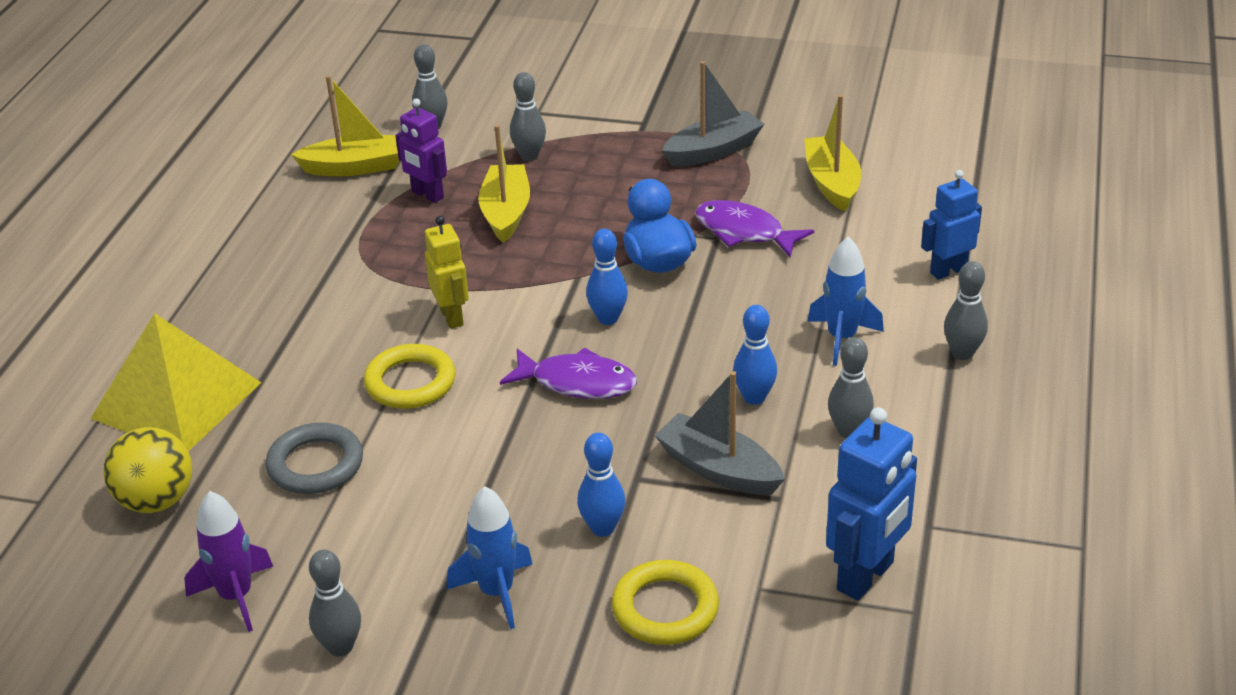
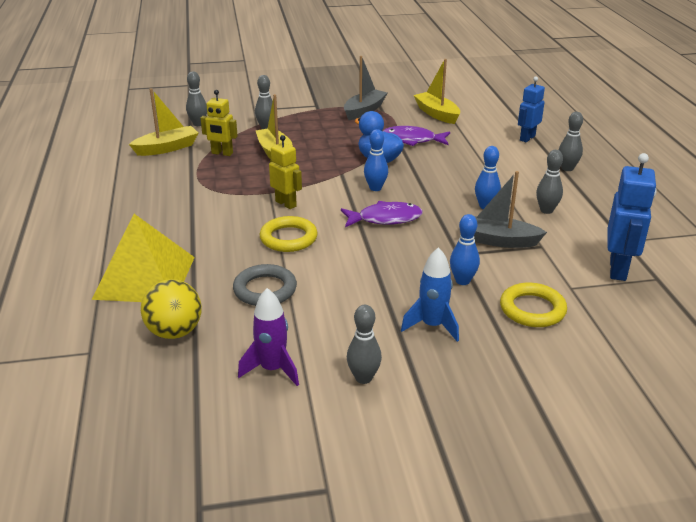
camera: 25 degrees left, 5 degrees down
(427, 195) = (222, 153): purple robot -> yellow robot
(842, 338) = (504, 173): blue rocket -> none

